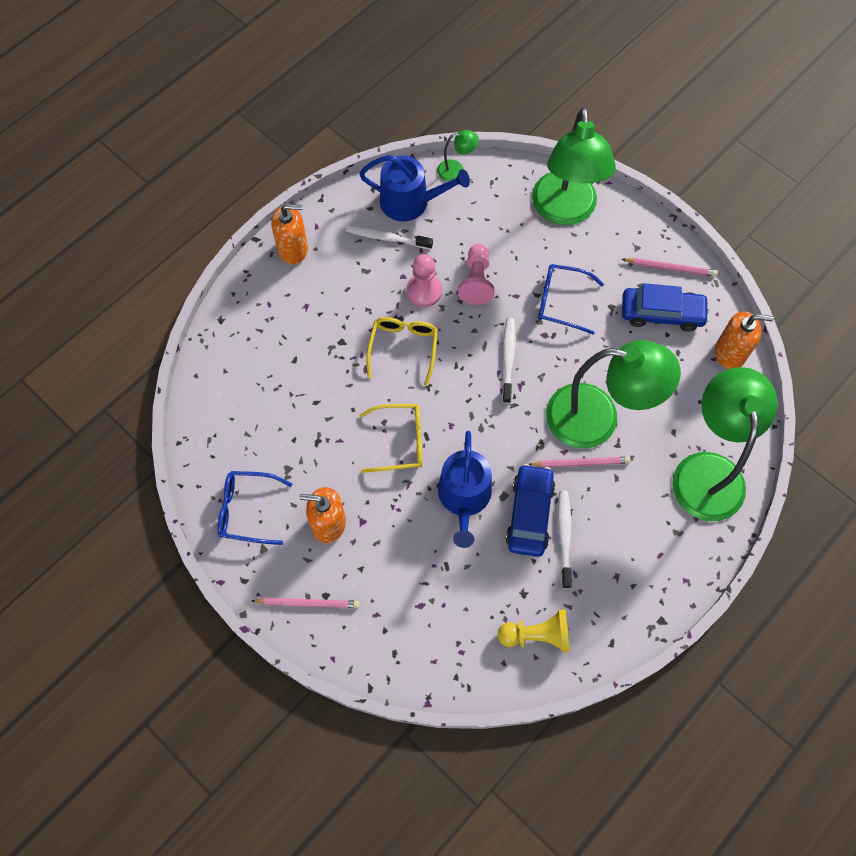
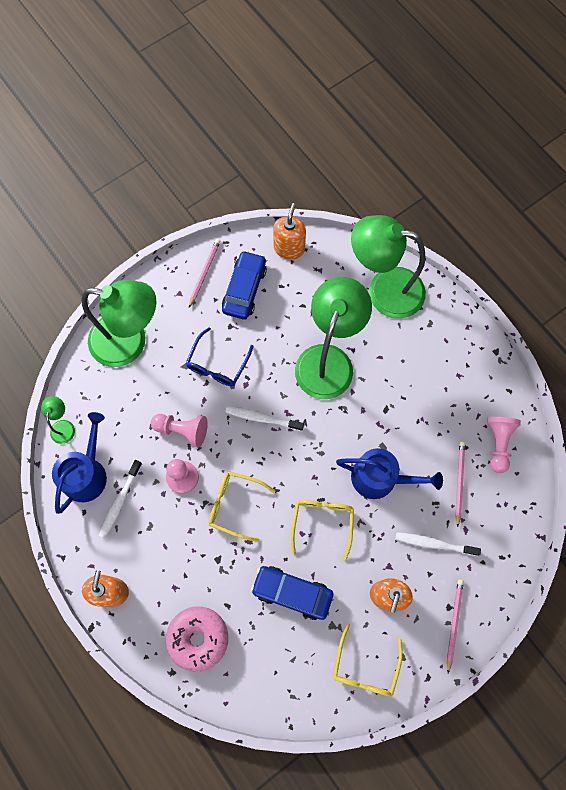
camera: 80 degrees left, 5 degrees up
(247, 510) = (365, 667): blue glasses -> yellow glasses
(257, 338) = (198, 638): none -> pink donut
(529, 514) = (401, 429): blue car -> blue car (292, 592)
(537, 635) = (498, 443): yellow pawn -> pink pawn
(564, 537) = (423, 407): white toothbrush -> white toothbrush (434, 544)
(580, 463) = (363, 381): pink pencil -> pink pencil (459, 482)

